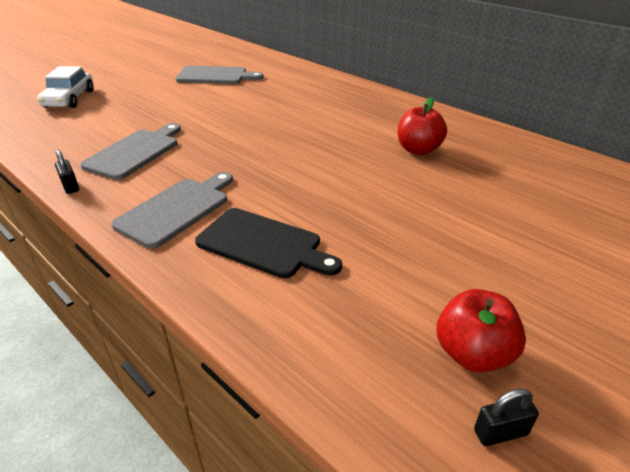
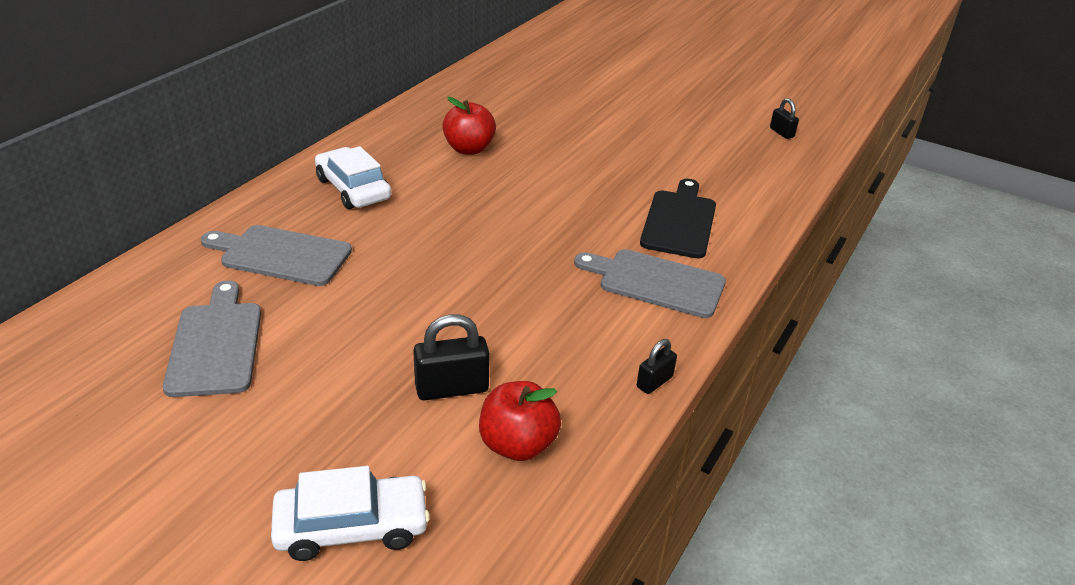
camera: 105 degrees left, 0 degrees up
(132, 123) = (452, 388): none -> black padlock
(135, 152) = (546, 353): grey cutting board -> grey cutting board (281, 255)
(357, 107) = (353, 189): none -> white car
(472, 354) = (734, 137): red apple -> red apple (517, 445)

